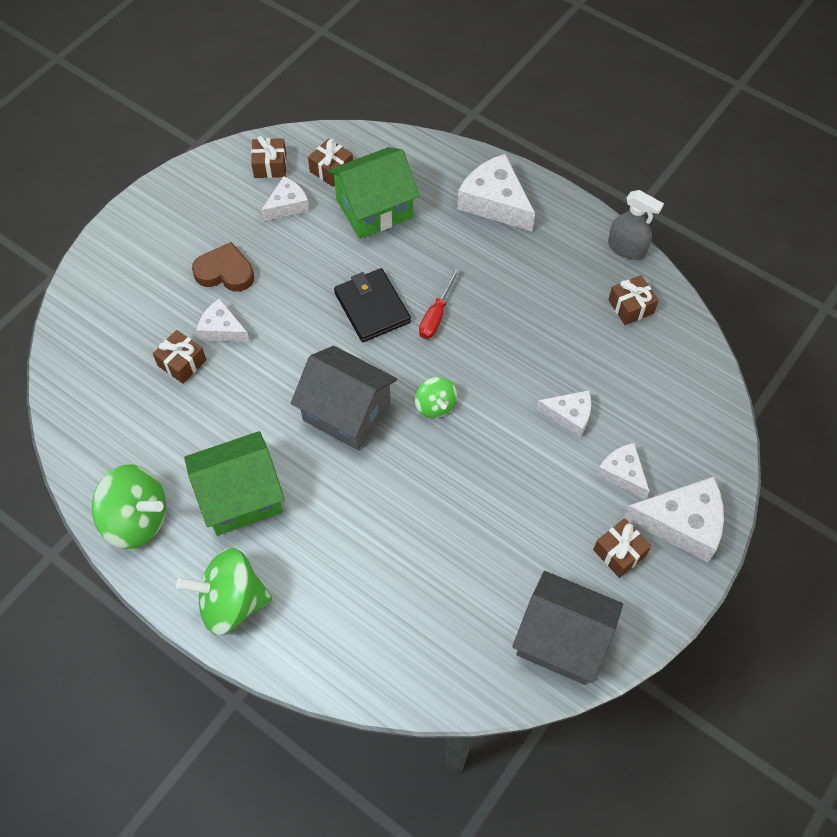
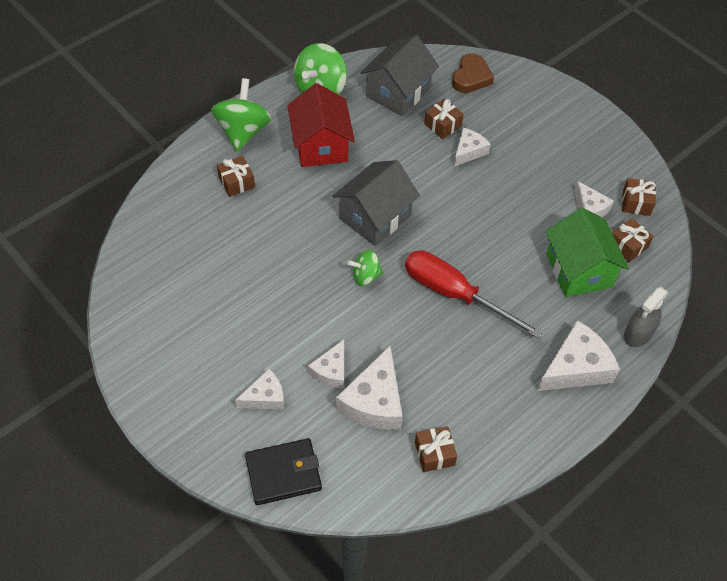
camera: 100 degrees right, 5 degrees down
(225, 272) = (524, 159): brown heart -> brown heart (471, 77)
(240, 497) = (321, 145): green house -> red house
(372, 308) = (471, 250): black wallet -> black wallet (283, 473)
(436, 315) = (454, 294): red screwdriver -> red screwdriver, size x1.95
(562, 639) = (143, 316): grey house -> grey house (398, 92)
(619, 552) = (196, 374): brown gift -> brown gift (236, 182)
(627, 248) = (504, 470): grey spray bottle -> grey spray bottle (638, 334)
(682, 523) = (205, 429): white cheese -> white cheese (374, 401)

